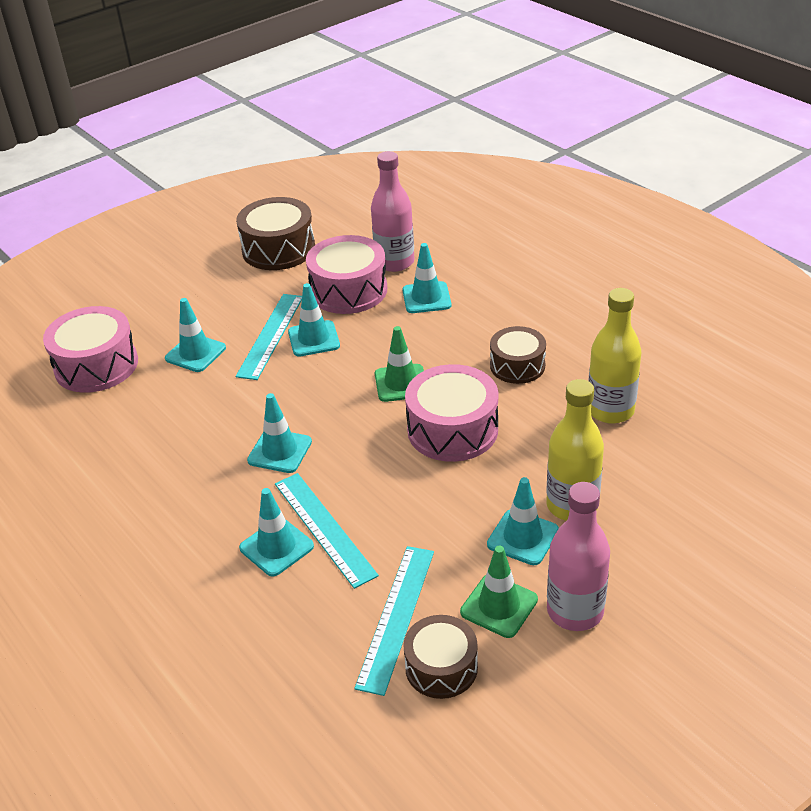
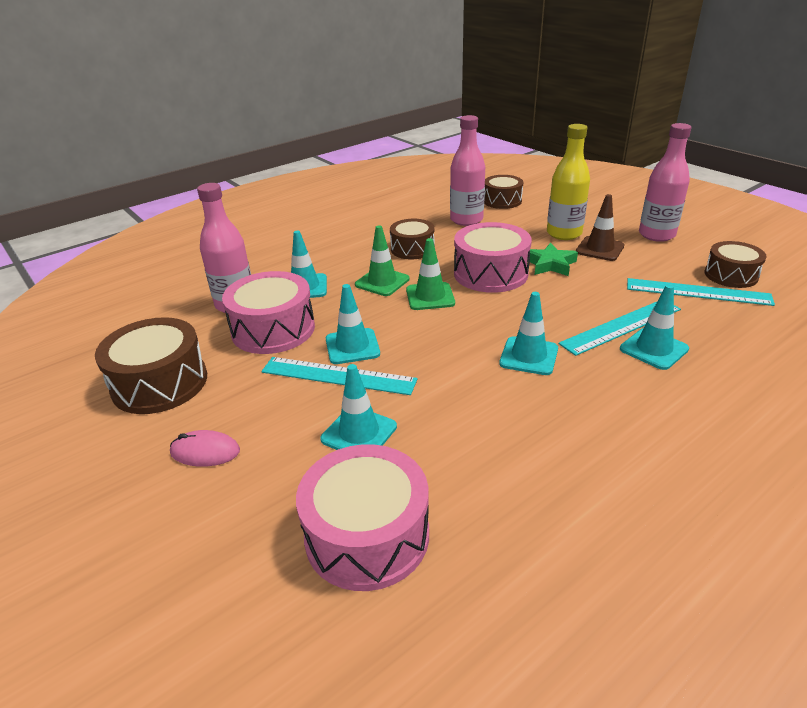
camera: 90 degrees left, 5 degrees down
(194, 286) = (205, 452): none -> pink mouse
(476, 483) = (550, 264): none -> green star
(499, 606) = (666, 257): green traffic cone -> green traffic cone (382, 282)
(523, 537) = (599, 249): turquoise traffic cone -> brown traffic cone
(610, 410) = (466, 220): yellow bottle -> pink bottle
(688, 448) = (502, 201): none -> brown drum

